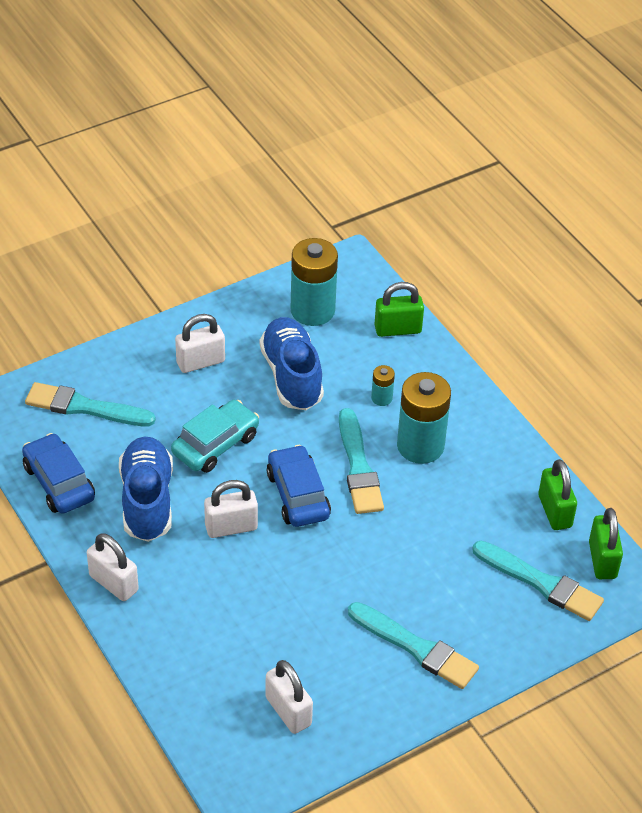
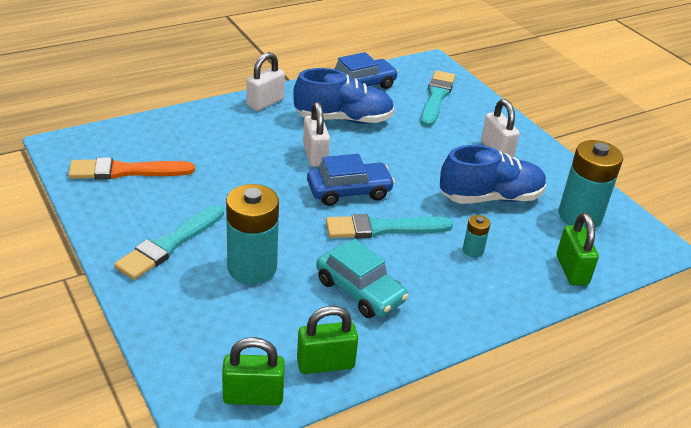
camera: 90 degrees right, 10 degrees down
(215, 444) = (404, 153): turquoise car -> turquoise car (360, 291)
(288, 711) = (126, 171): white padlock -> orange brush
(420, 446) = (413, 271): turquoise battery -> turquoise battery (252, 268)
(541, 583) = (229, 339): turquoise brush -> none

